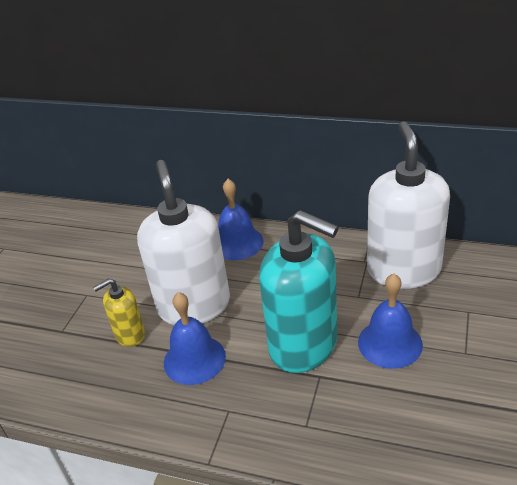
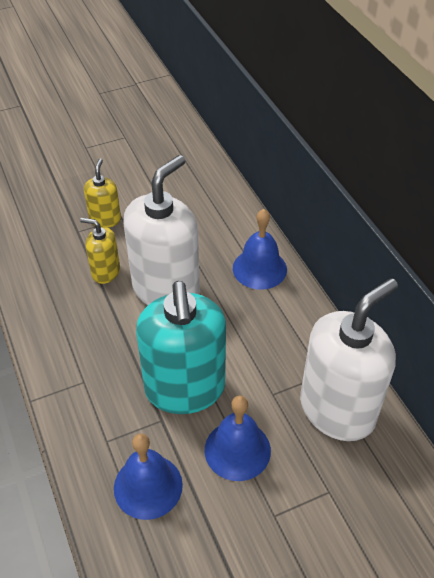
camera: 45 degrees right, 10 degrees up
(73, 306) = (105, 219): none -> yellow soap dispenser
(194, 359) = (114, 327): blue bell -> blue bell (148, 486)

